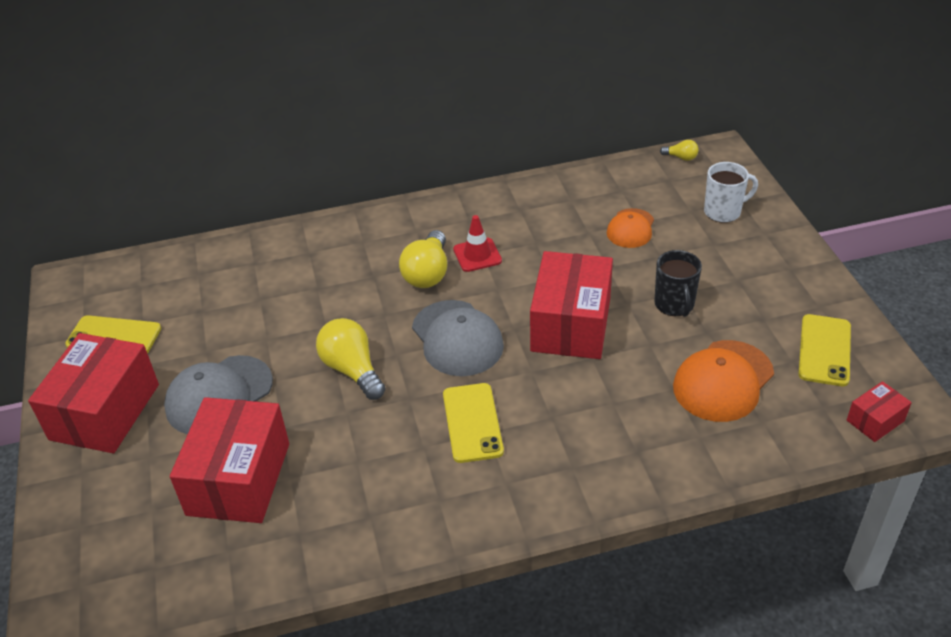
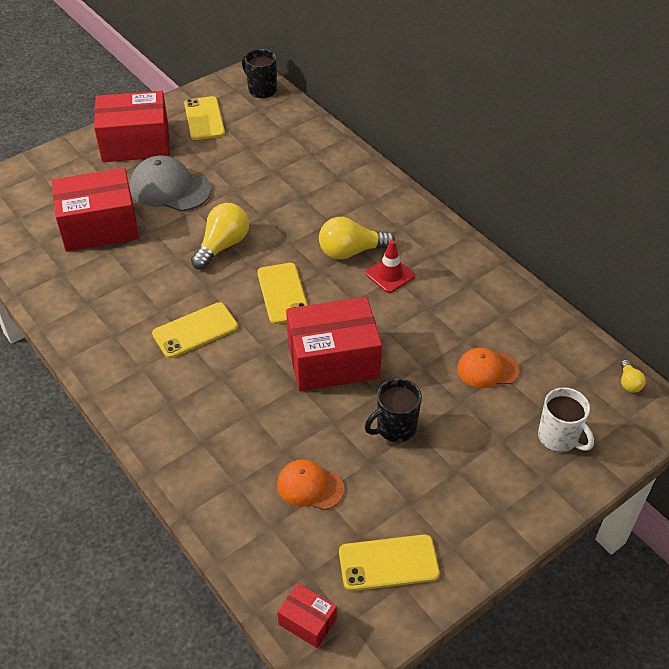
camera: 65 degrees right, 5 degrees up
(106, 275) = (261, 90): none -> black mug
(457, 338) = (283, 293): grey cap -> yellow phone
(723, 381) = (310, 486): orange cap -> orange cap, size x0.62

